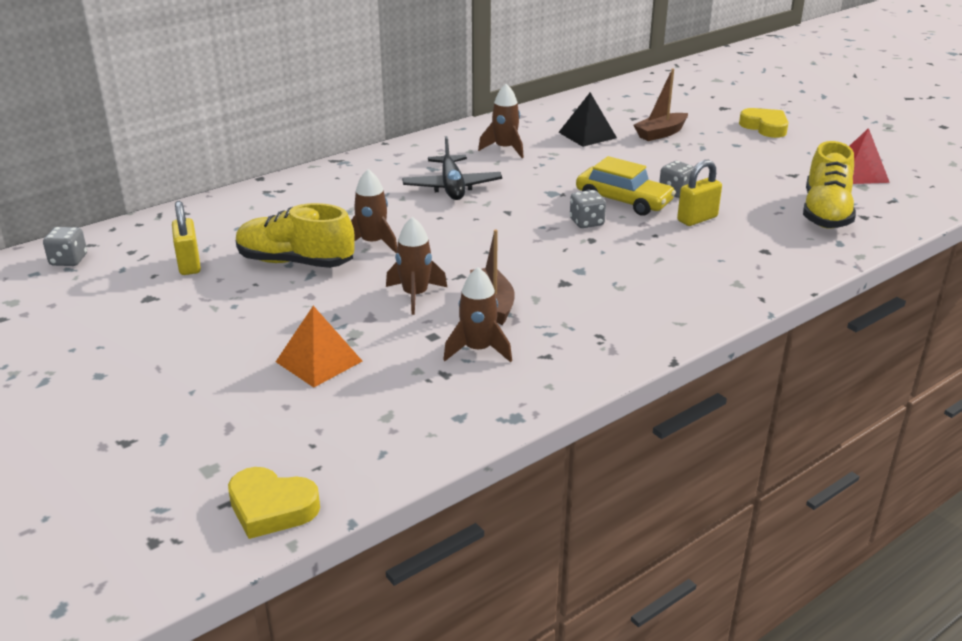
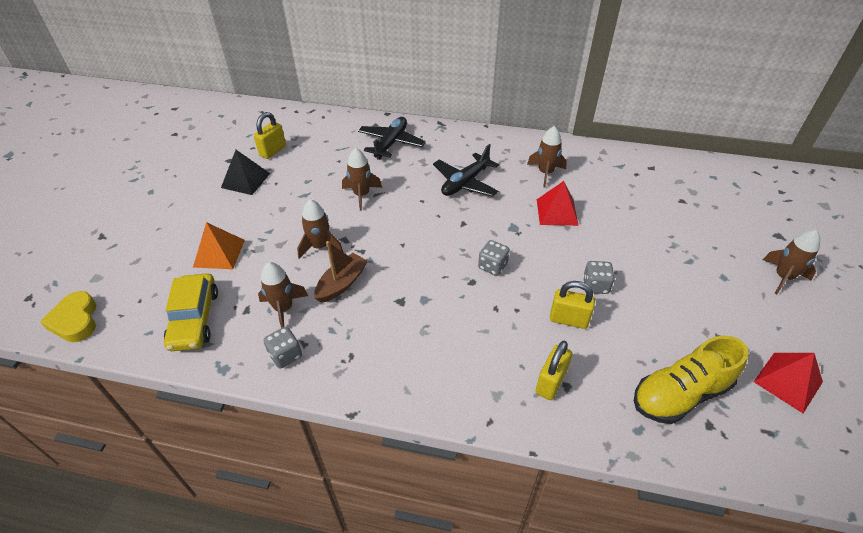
camera: 50 degrees right, 15 degrees up
(68, 260) = (241, 116): grey dice -> grey dice (285, 355)
(295, 262) = (311, 182): yellow shoe -> none
(317, 196) = (391, 143): none -> black plane
(564, 167) = (557, 212): none -> red pyramid
(587, 135) = (620, 195): black pyramid -> black pyramid (245, 180)
(623, 201) = (546, 266): yellow car -> yellow car (194, 319)
(660, 133) = (678, 227): brown boat -> none
(753, 255) = (550, 382): none -> yellow padlock
(765, 127) = (783, 277): yellow heart -> brown rocket

